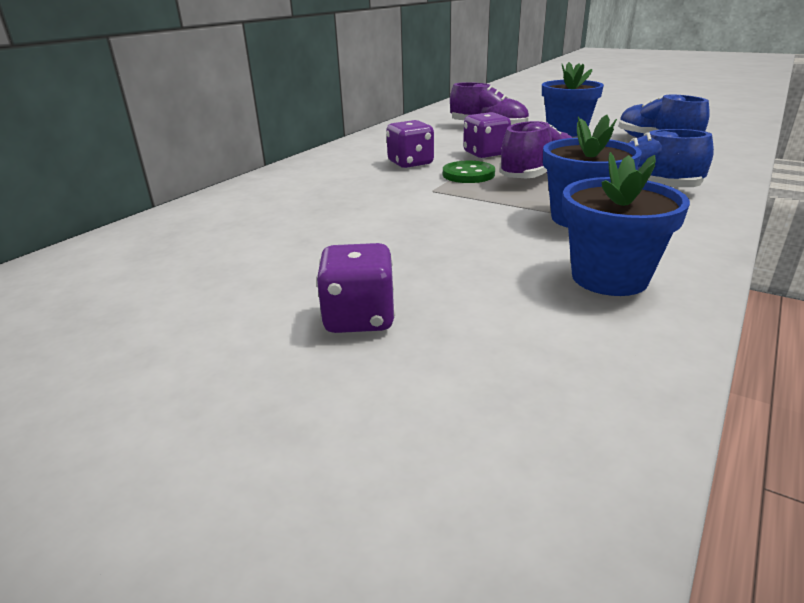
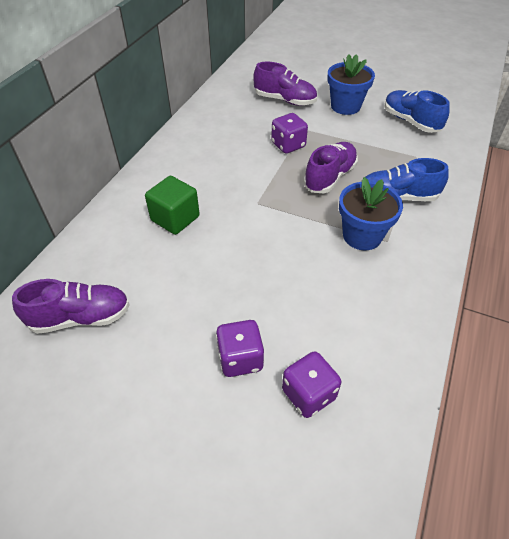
camera: 10 degrees left, 20 degrees up
(141, 268) = (80, 317): none -> purple shoe
(316, 198) = (175, 218): none -> green cube
(410, 163) = (234, 162): purple dice -> purple dice (308, 394)
(468, 174) = (280, 178): green button -> none
(609, 278) = (381, 304): blue flower pot -> none

